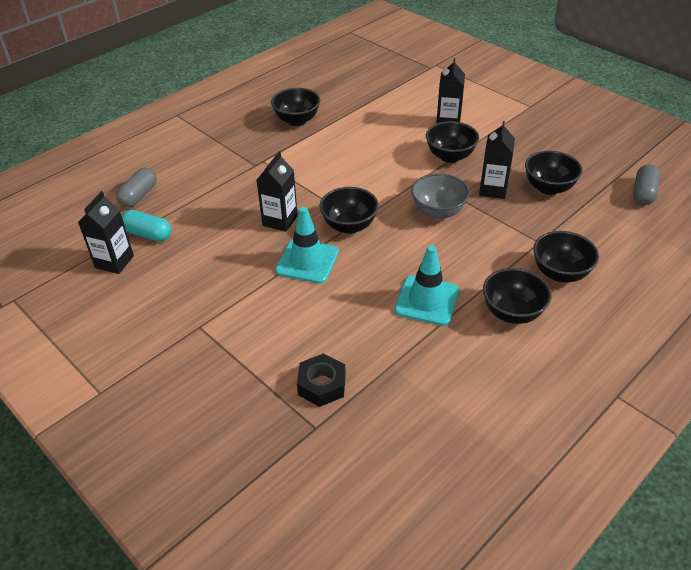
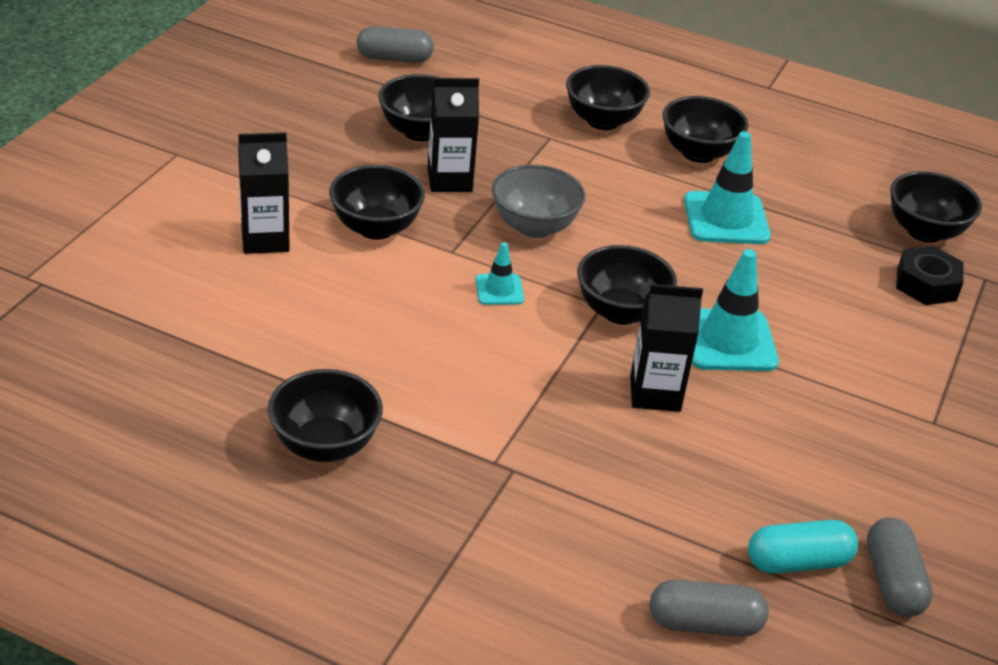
camera: 115 degrees left, 5 degrees down
(114, 262) = (892, 581): black carton -> grey capsule
(148, 234) = (797, 562): turquoise capsule -> turquoise capsule turned 75 degrees clockwise
(383, 187) = (499, 290): none -> turquoise traffic cone
(383, 415) = (924, 231): none -> black bowl

